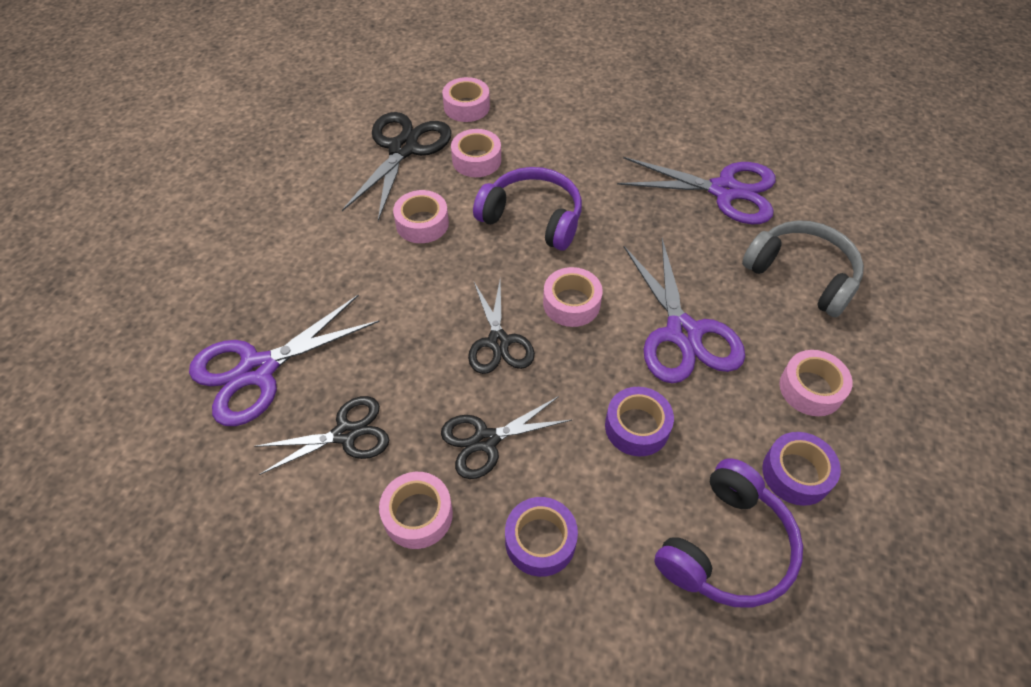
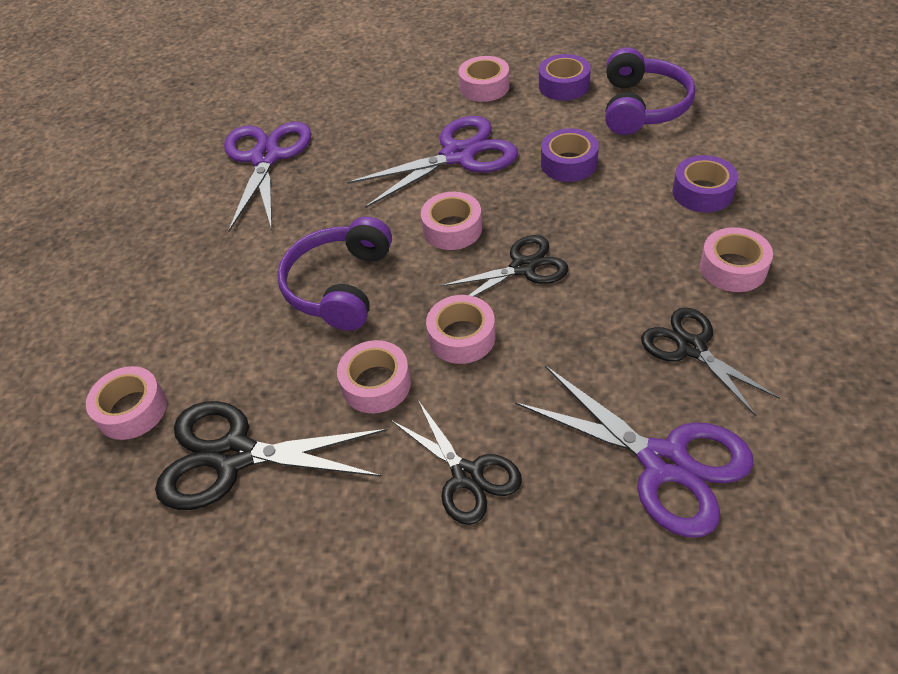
camera: 100 degrees left, 5 degrees down
(476, 160) = (247, 365): pink tape -> pink tape (462, 337)
(486, 440) = (635, 246): black scissors -> black scissors (467, 475)
(726, 546) = (642, 107): purple headphones -> purple headphones turned 75 degrees clockwise
(802, 275) = (365, 103): grey headphones -> none

